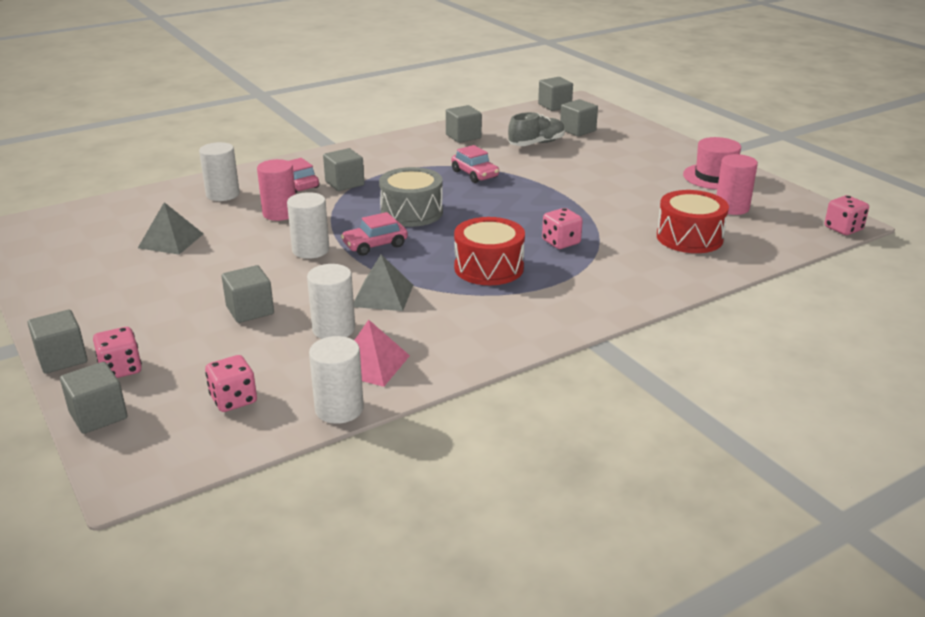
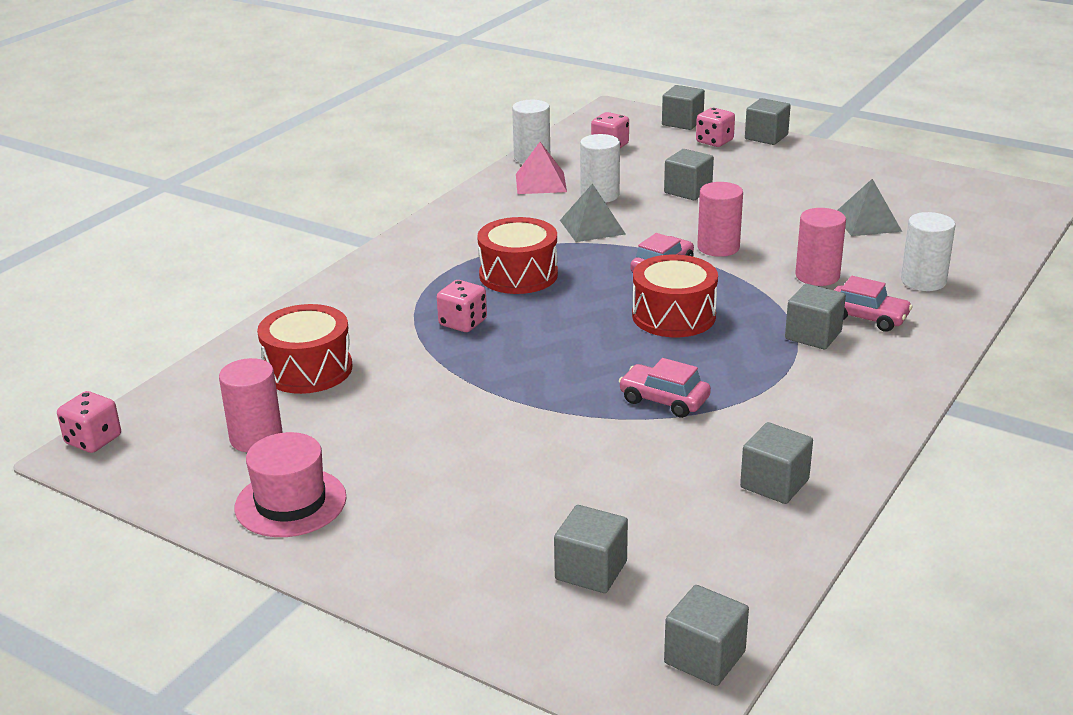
camera: 155 degrees right, 0 degrees up
(310, 250) = (718, 247): white cylinder -> pink cylinder
(411, 212) = (673, 316): grey drum -> red drum
(536, 144) = (634, 502): grey shoe -> none

